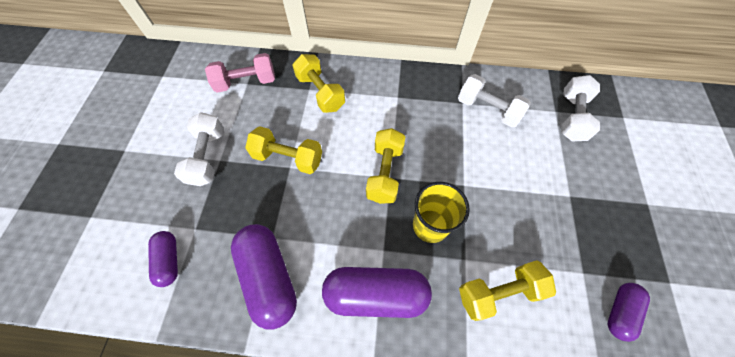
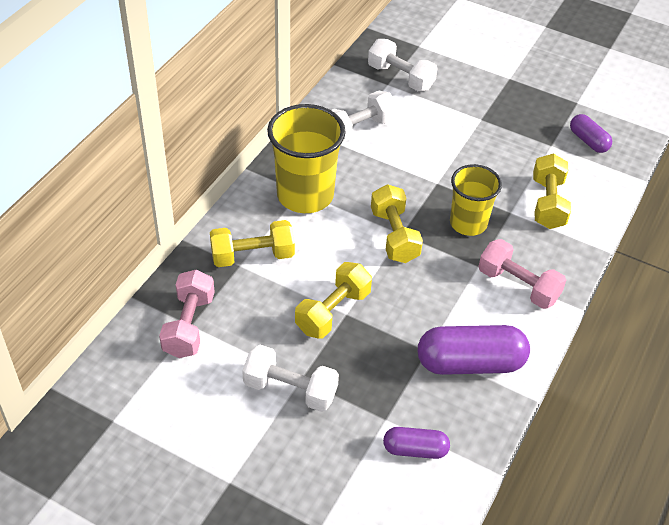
camera: 70 degrees left, 15 degrees down
(375, 294) = (518, 285): purple capsule -> pink dumbbell
(385, 173) = (394, 236): yellow dumbbell -> yellow dumbbell turned 45 degrees clockwise
(395, 101) = (305, 195): none -> yellow cup

